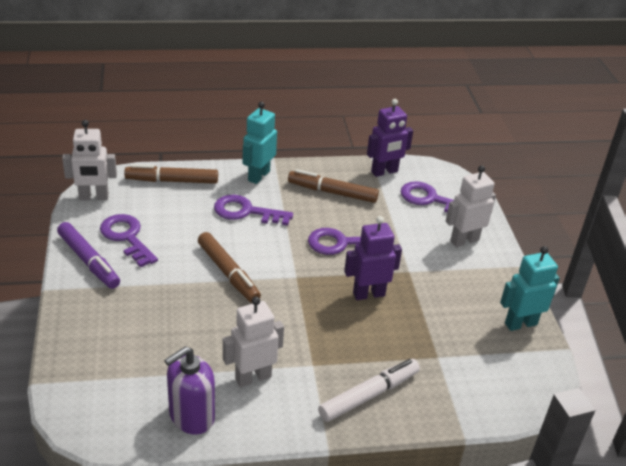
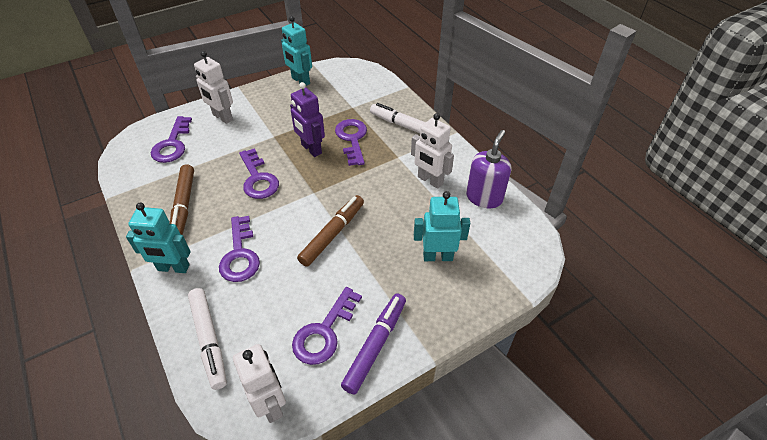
camera: 110 degrees left, 10 degrees up
(142, 337) = (438, 256): none -> turquoise robot
(172, 181) = (209, 340): brown marker -> white marker
(191, 416) = (484, 197): purple soap dispenser -> purple soap dispenser turned 90 degrees counterclockwise
(369, 334) = (352, 139): none -> purple key
(384, 172) = (137, 180): purple robot -> none

